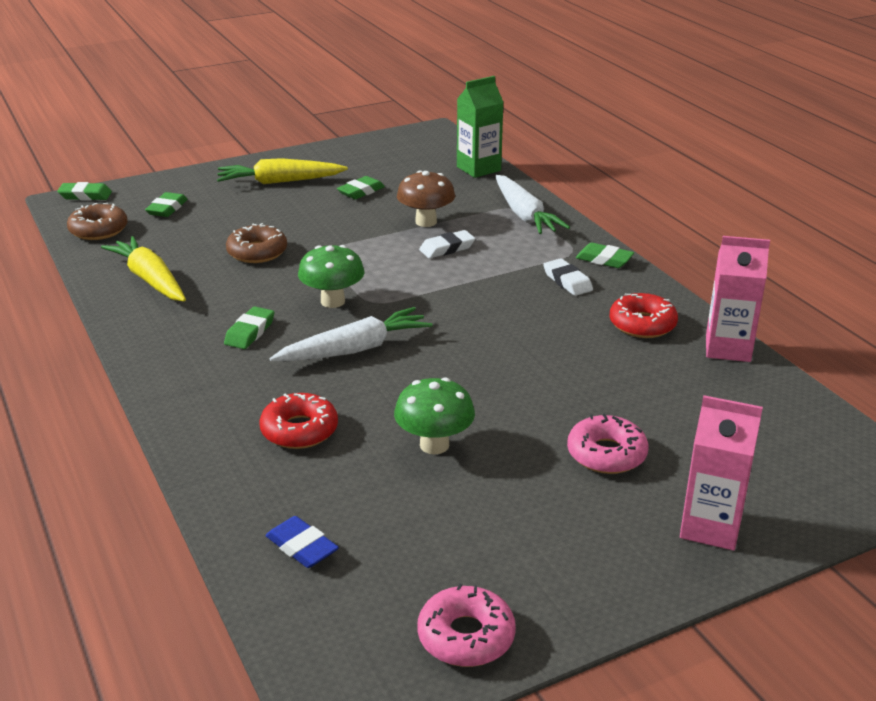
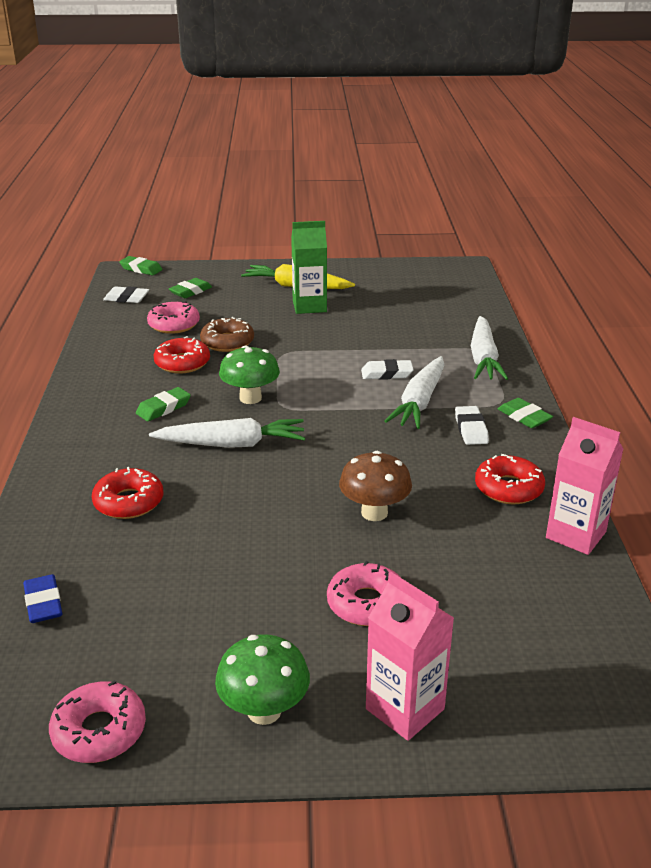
camera: 25 degrees right, 0 degrees up
(98, 230) = (126, 298): brown donut -> white eraser
(150, 280) = (128, 347): yellow carrot -> none
(181, 246) = (174, 325): none -> pink donut
(227, 283) = (182, 363): none -> red donut
(361, 192) = (356, 308): green eraser -> none
(426, 222) = (388, 346): brown mushroom -> brown mushroom (374, 513)
(434, 445) = (223, 548): green mushroom -> green mushroom (264, 711)
(478, 169) = (477, 308): green carton -> green carton (309, 306)
(500, 267) = (420, 402): none -> white carrot

